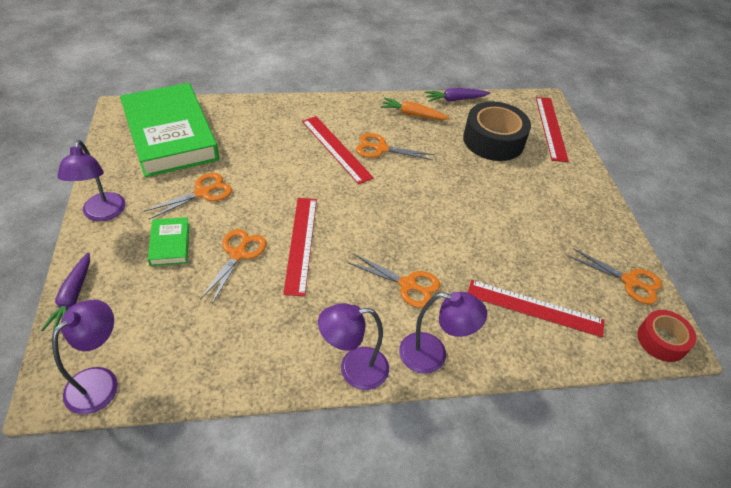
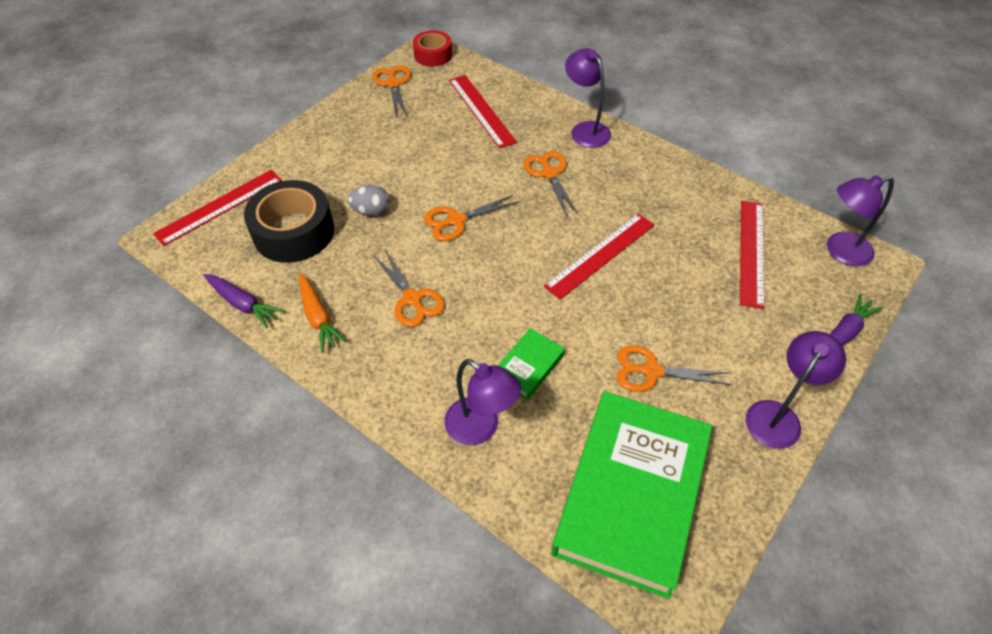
camera: 130 degrees left, 5 degrees up
(170, 244) = (723, 331): green book -> green book (528, 366)
(238, 254) = (665, 281): orange scissors -> orange scissors (456, 220)
(336, 149) = (457, 331): red ruler -> red ruler (751, 252)
(353, 369) = (647, 154): purple lamp -> purple lamp (481, 428)
(475, 177) = (371, 211): none -> grey egg

